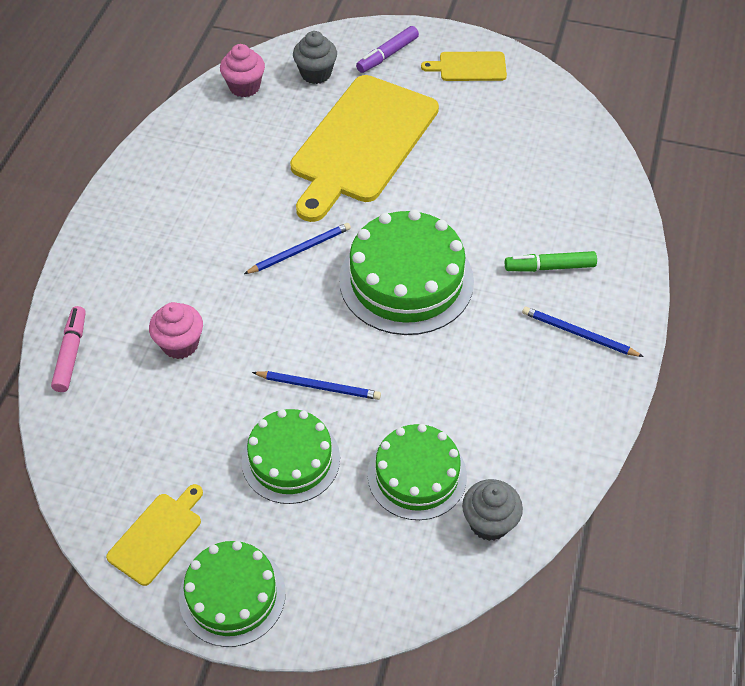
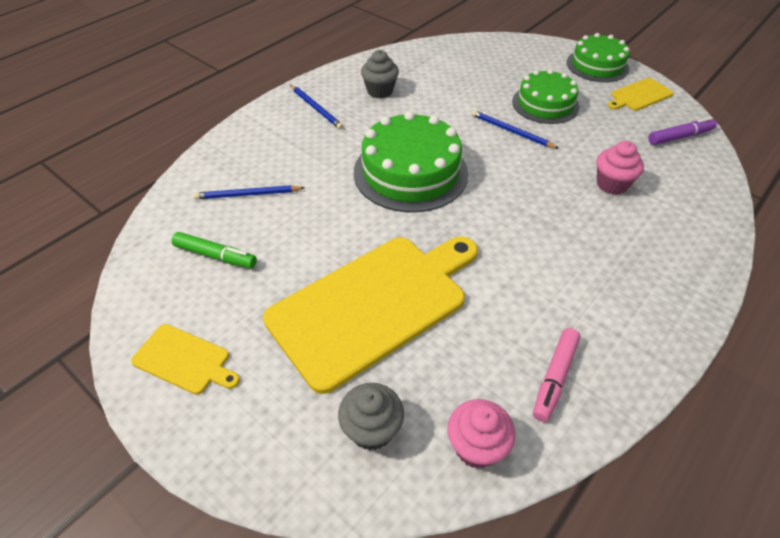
camera: 155 degrees left, 5 degrees down
(71, 353) = (708, 204): pink marker -> pink marker (555, 377)
(300, 250) = (487, 221): blue pencil -> blue pencil (247, 194)
(387, 55) = (262, 423): purple marker -> purple marker (679, 137)
(417, 475) = (469, 79): green cake -> none
(489, 522) = (441, 54): grey cupcake -> grey cupcake (380, 91)
(550, 267) = (296, 148): green marker -> green marker (215, 255)

